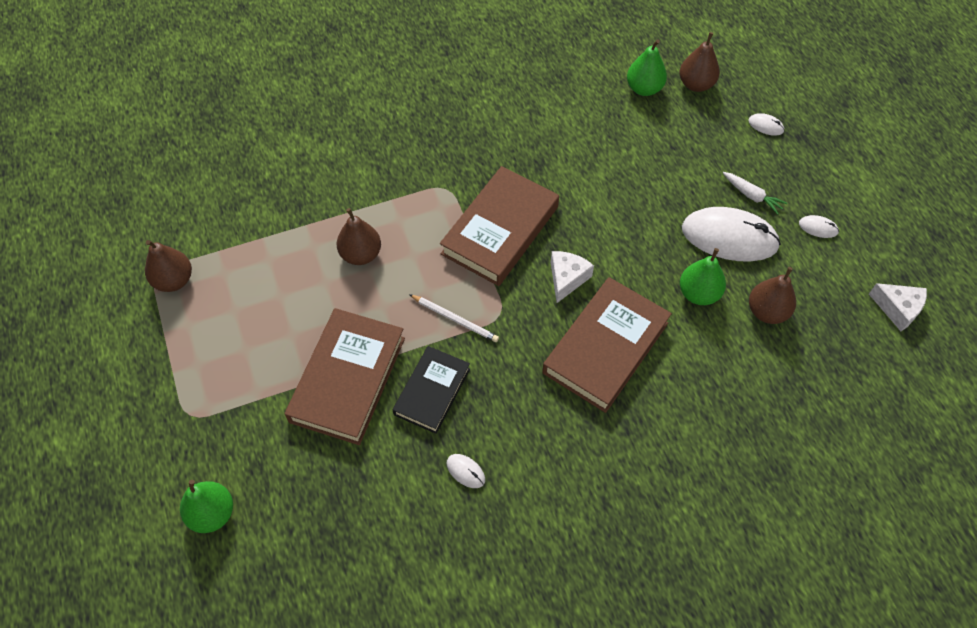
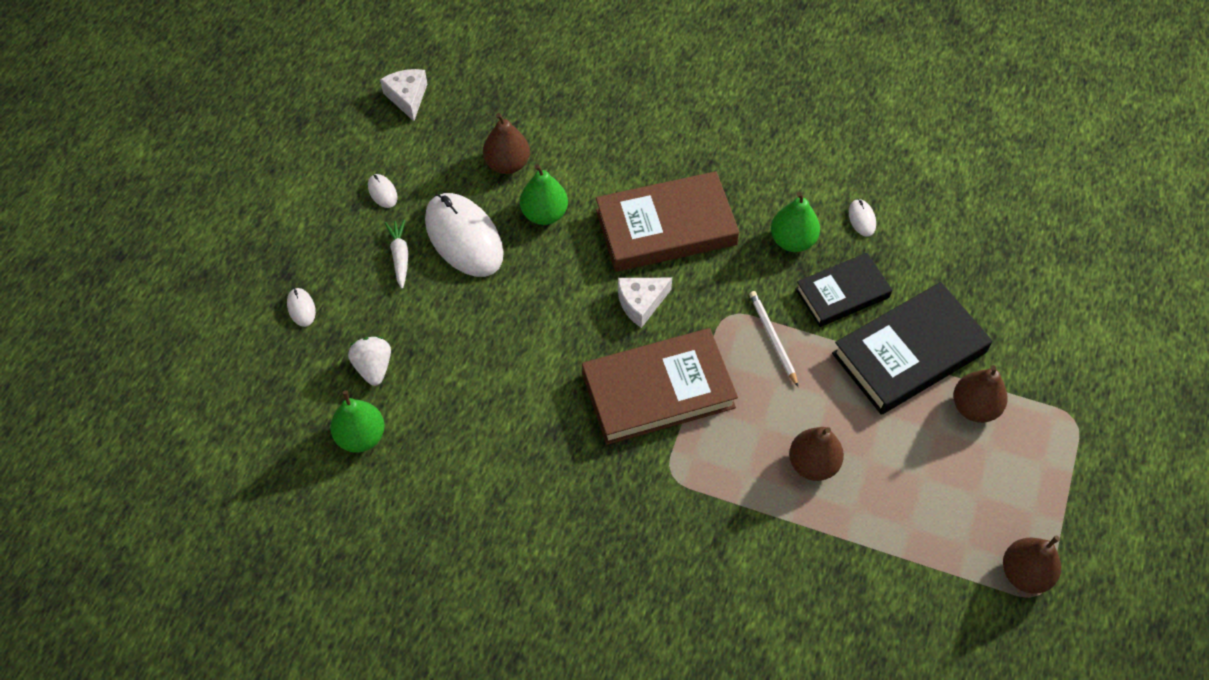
camera: 140 degrees left, 0 degrees up
(212, 513) = (1093, 324): green pear -> green pear (792, 240)
(347, 379) = (909, 353): brown book -> black book
(683, 125) = (373, 367): none -> white strawberry
(696, 84) = (306, 401): brown pear -> brown pear (974, 407)

